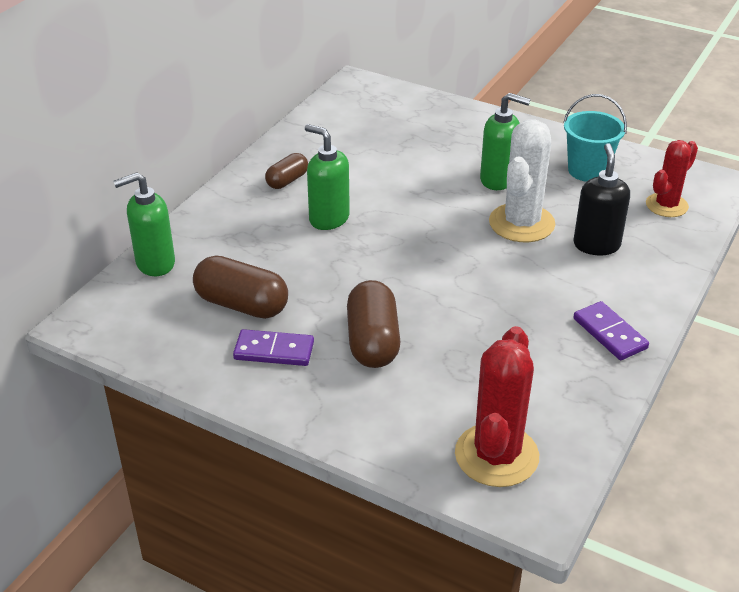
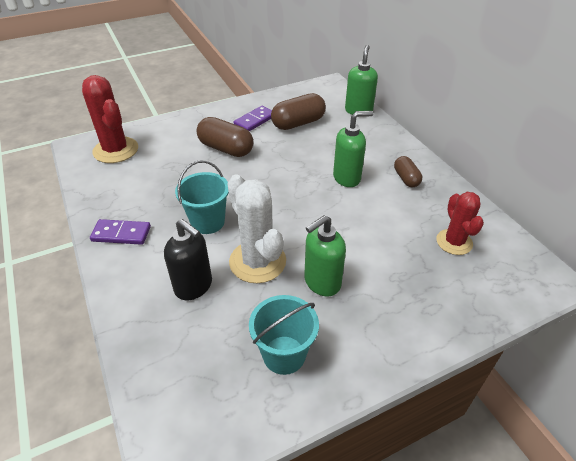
camera: 125 degrees right, 5 degrees up
(515, 281) = (208, 222): none -> turquoise bucket
(666, 205) = (185, 375): red cactus -> red cactus (454, 242)

